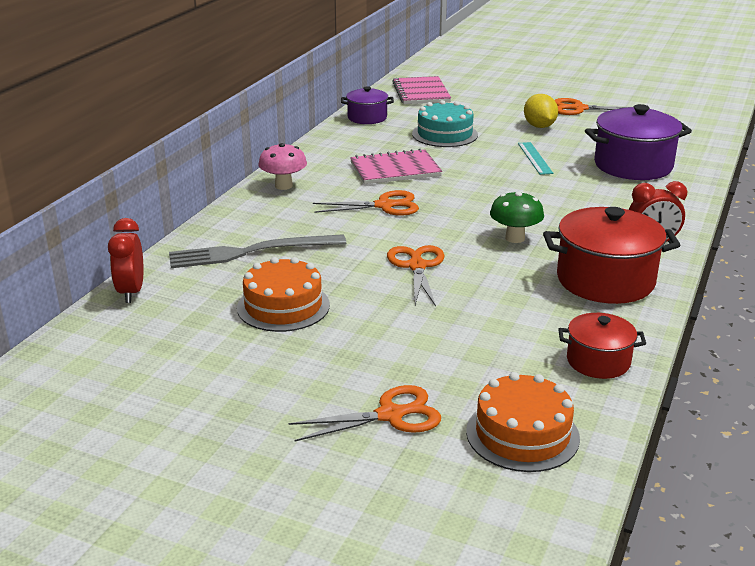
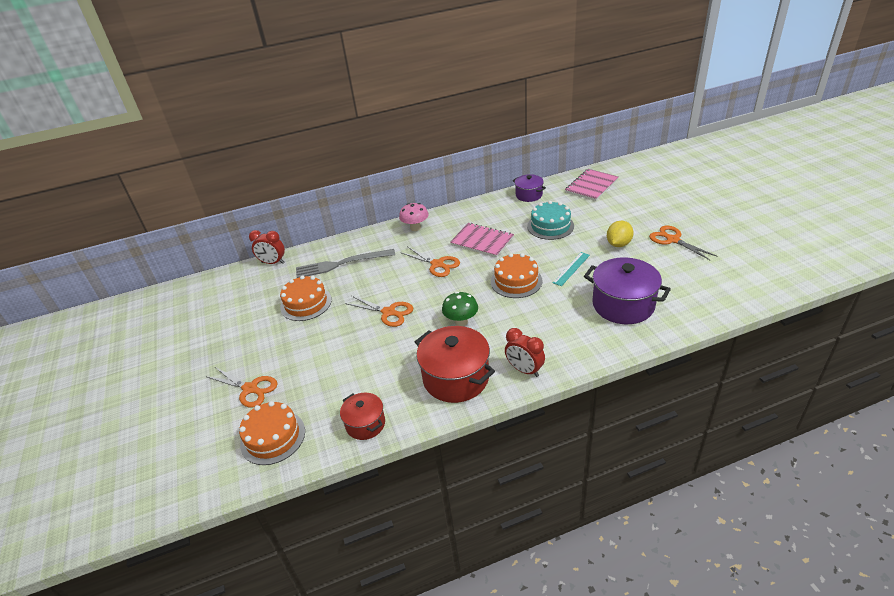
camera: 50 degrees right, 10 degrees up
(131, 292) = (273, 263): red clock -> red clock turned 120 degrees counterclockwise
(251, 252) = (341, 264): grey fork -> grey fork turned 45 degrees counterclockwise
(417, 266) = (389, 312): orange scissors -> orange scissors turned 75 degrees clockwise
(502, 186) = (516, 281): none -> orange cake

